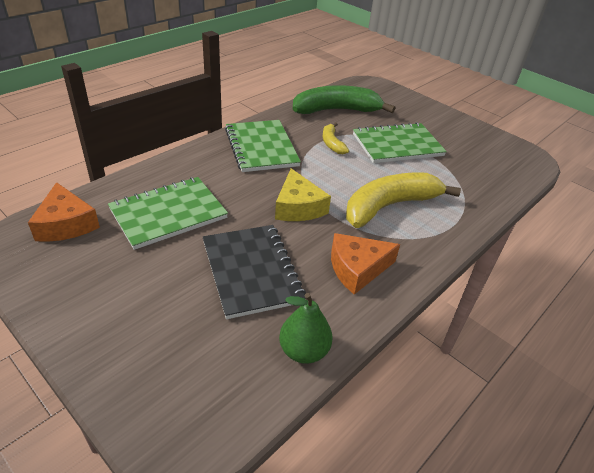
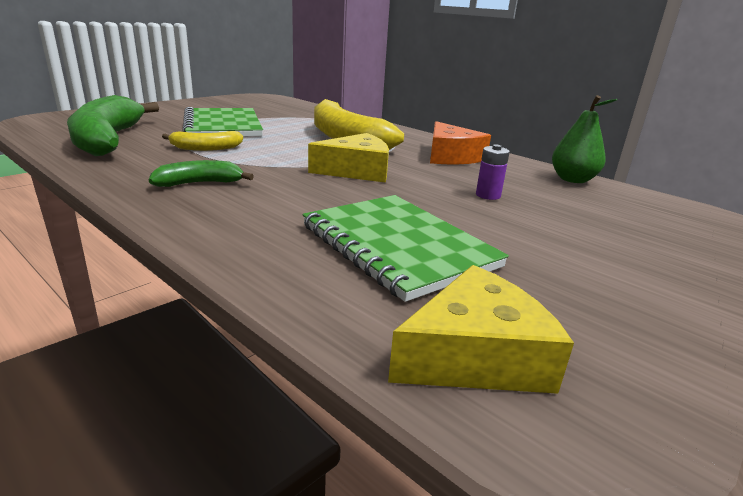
camera: 90 degrees left, 15 degrees down
(66, 224) = (475, 355): orange cheese -> yellow cheese
(251, 271) = (488, 195): black notebook -> purple battery
(261, 147) = (200, 183): green notebook -> green banana

